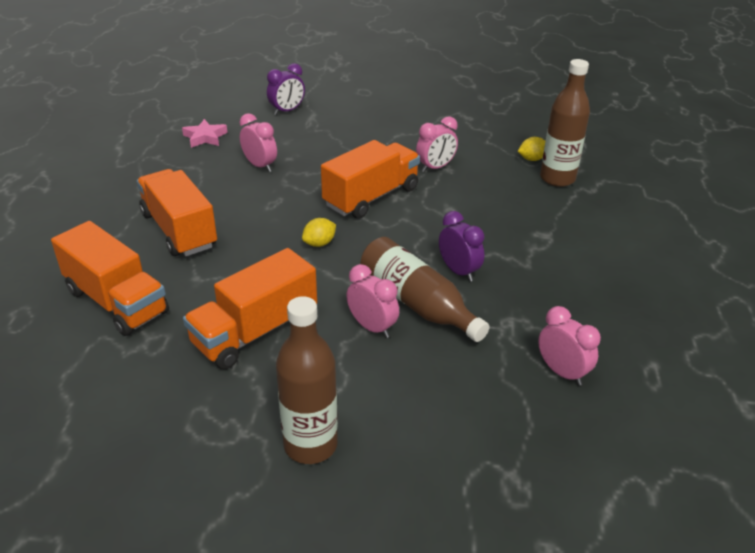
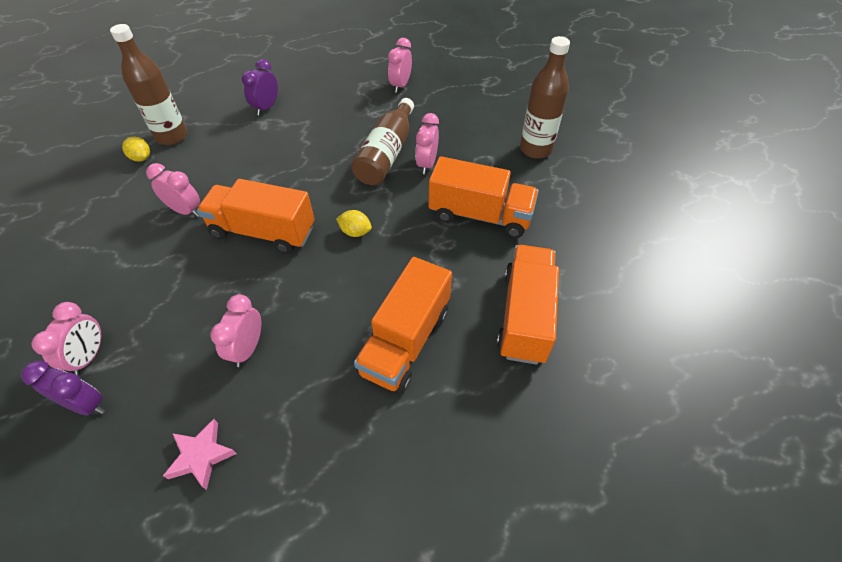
camera: 120 degrees left, 15 degrees up
(323, 115) = (89, 356): none -> pink clock
(458, 271) = (337, 147): purple clock -> purple clock (266, 108)

